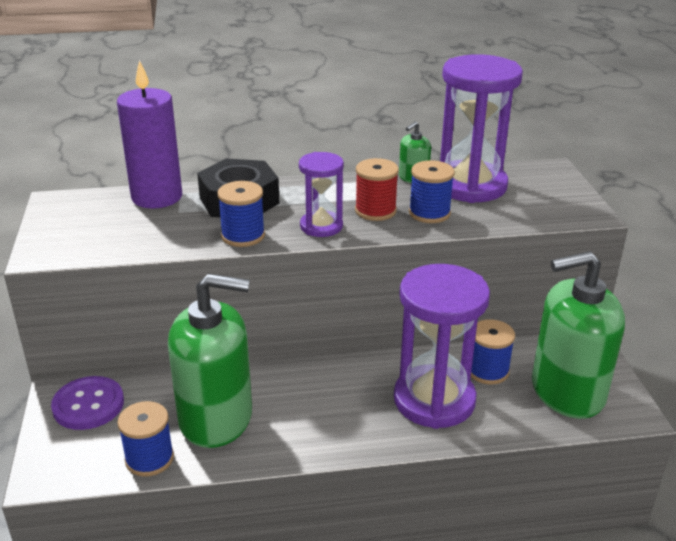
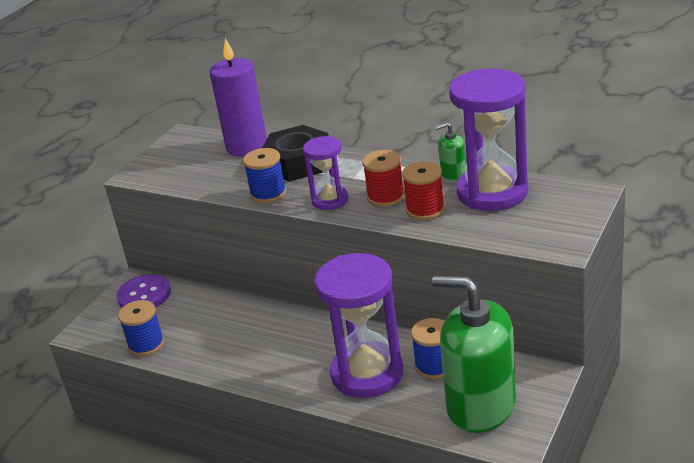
camera: 40 degrees right, 0 degrees up
(216, 418) = (209, 331): green soap dispenser -> none
(429, 213) = (425, 209): blue spool -> red spool

